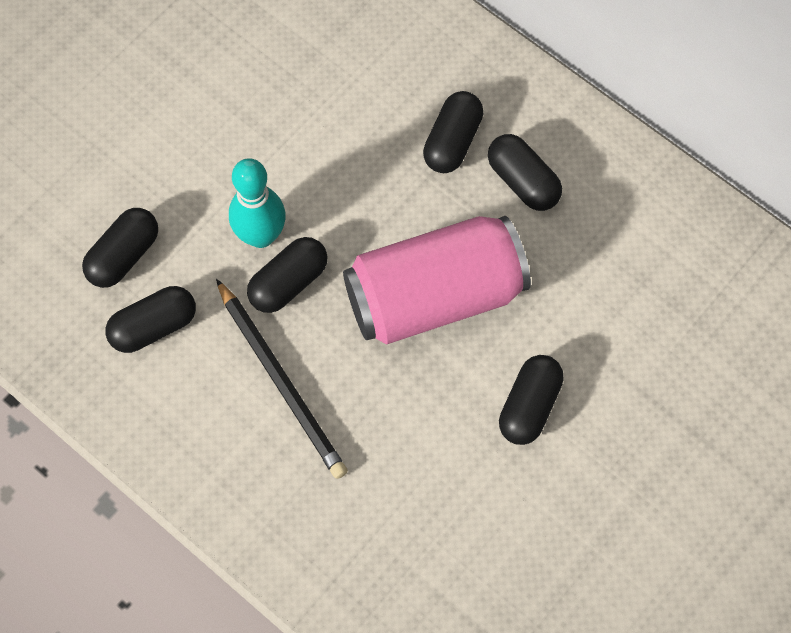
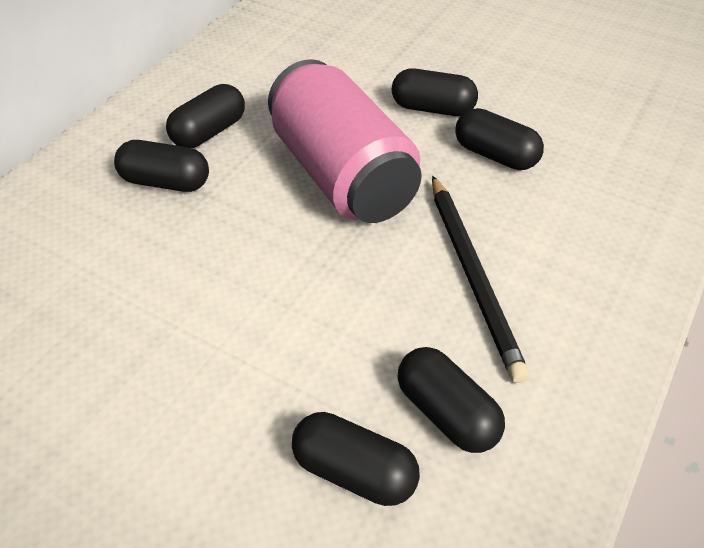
camera: 100 degrees left, 20 degrees down
(261, 235) = (298, 323): turquoise bowling pin -> none
(281, 382) = (473, 276): black pencil -> black pencil turned 120 degrees clockwise
(288, 283) = (354, 288): black capsule -> black capsule (495, 155)

